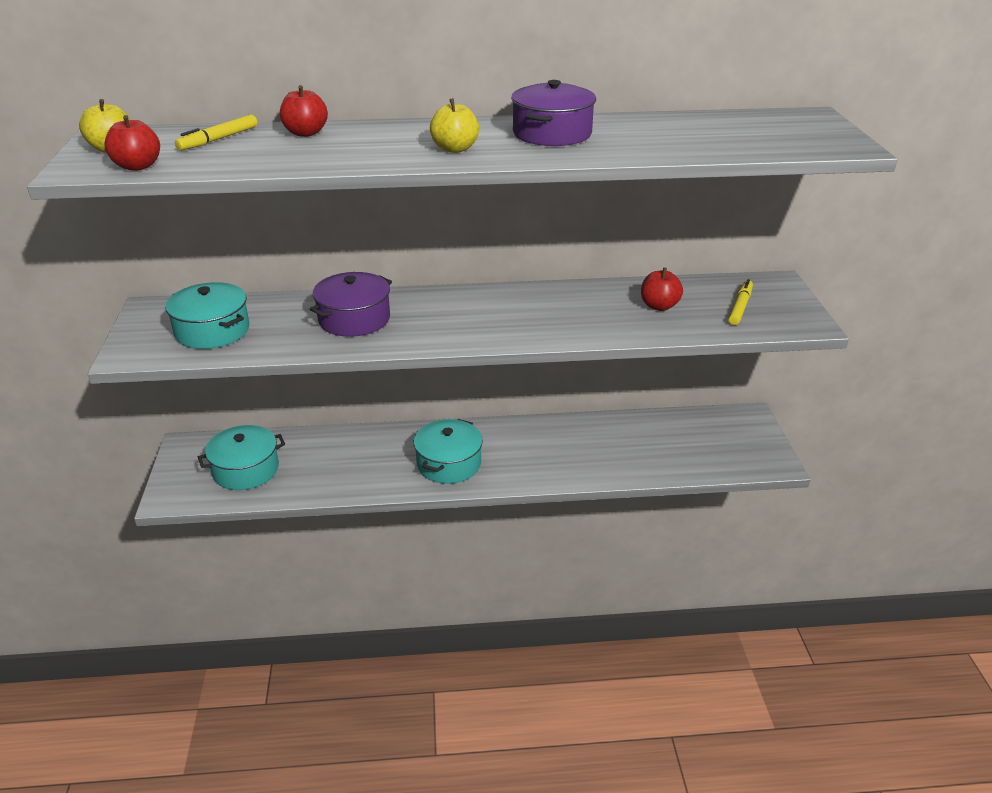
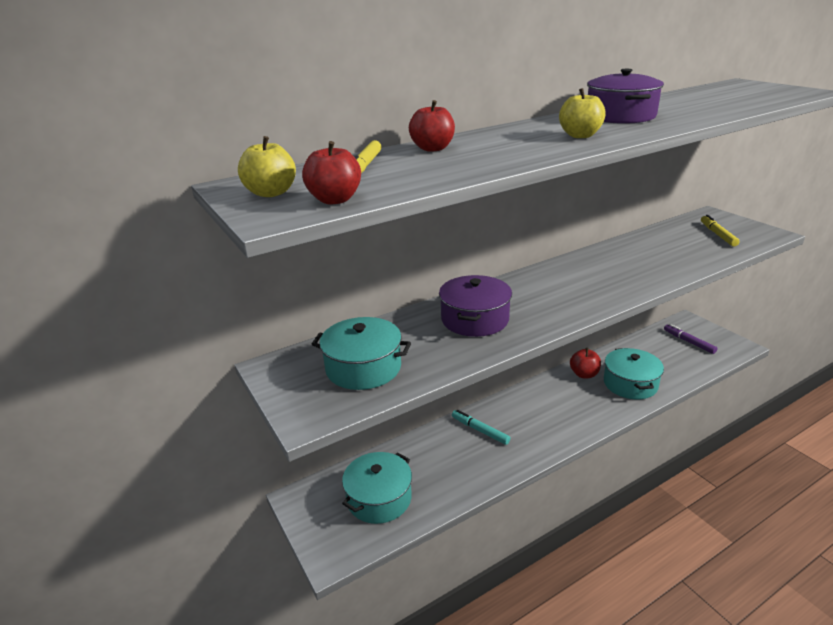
camera: 25 degrees left, 5 degrees down
(390, 447) = (480, 430): none -> turquoise marker
(449, 463) = (539, 426): turquoise pot -> turquoise pot (630, 384)
(659, 306) = (671, 247): red apple -> red apple (584, 374)
(718, 438) = (689, 342): none -> purple marker

